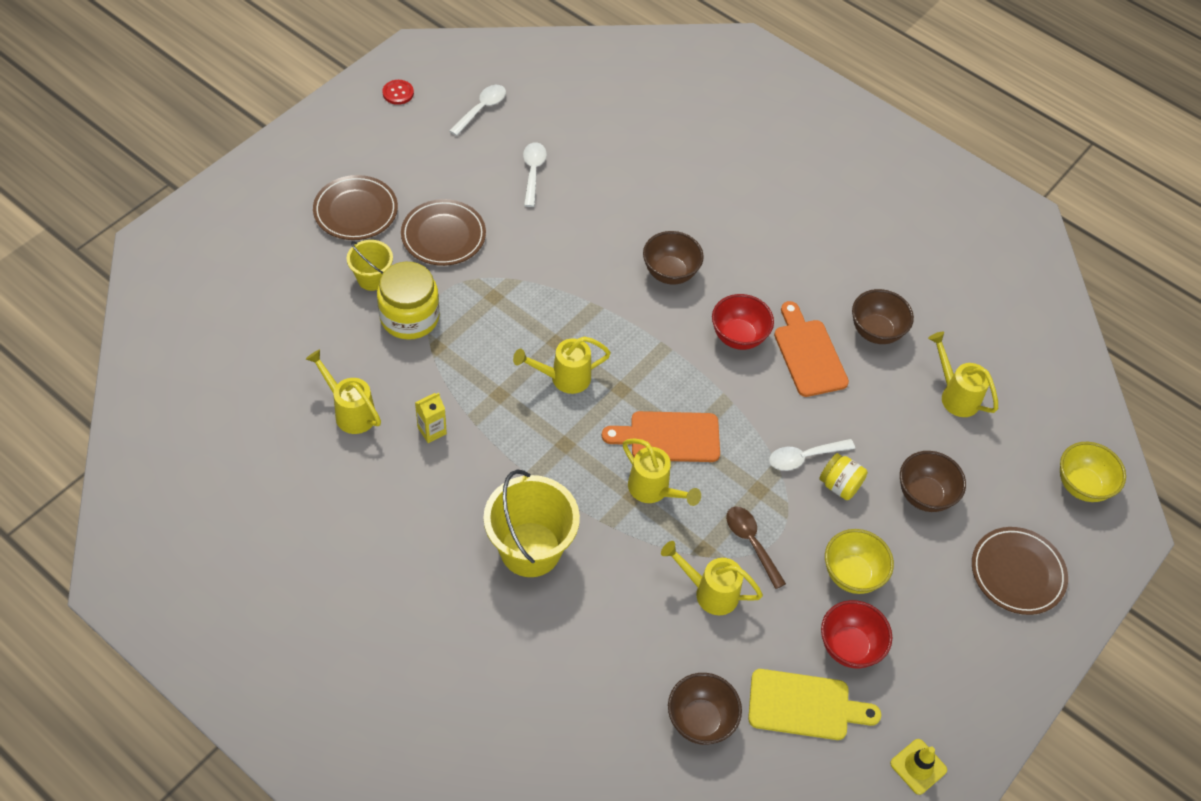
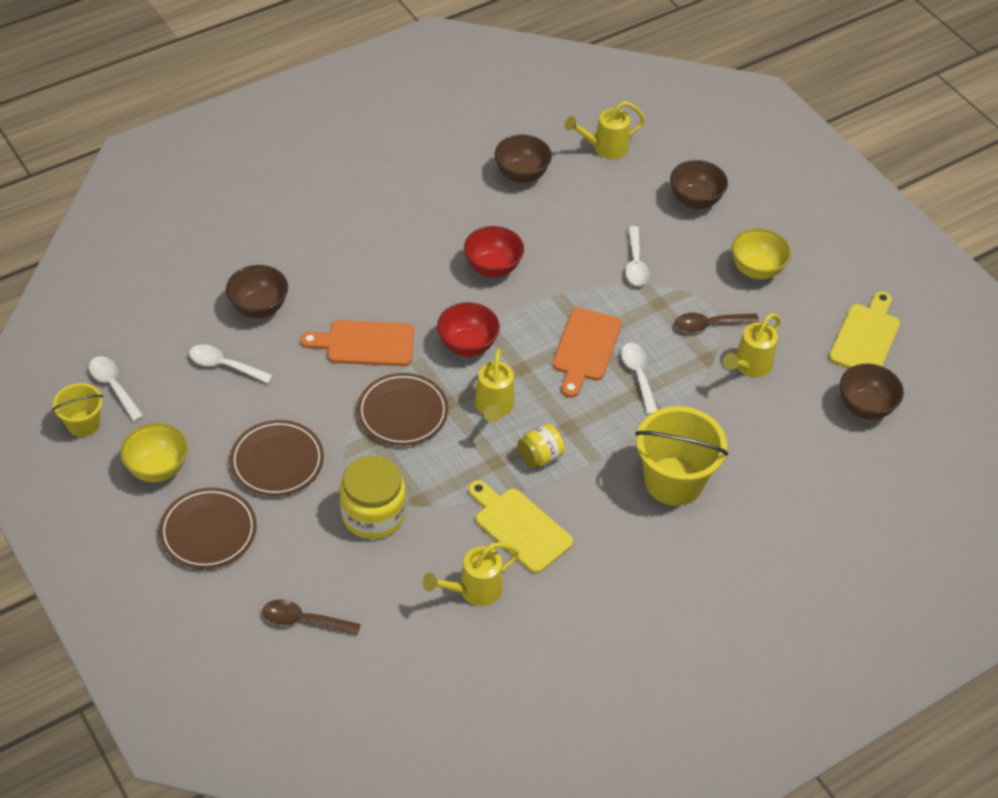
camera: 70 degrees left, 5 degrees down
(285, 298) = (304, 620): none -> brown spoon
(372, 278) = (309, 536): yellow bucket -> yellow bucket (83, 424)
(398, 93) = (51, 455): red button -> none
(432, 431) = (519, 527): yellow carton -> yellow cutting board
(654, 491) = (638, 375): yellow watering can -> white spoon
(670, 273) = (400, 294): brown bowl -> brown bowl (259, 308)
(808, 354) = (529, 226): orange cutting board -> orange cutting board (365, 343)
(839, 485) = (670, 250): yellow jar -> yellow jar (540, 457)
(849, 647) = (821, 293): red bowl -> red bowl (467, 345)
(918, 766) = (929, 286): yellow traffic cone -> none
(1017, 573) = (780, 171): brown plate -> brown plate (403, 412)
(1081, 485) = (713, 106): yellow bowl -> yellow bowl (158, 468)

